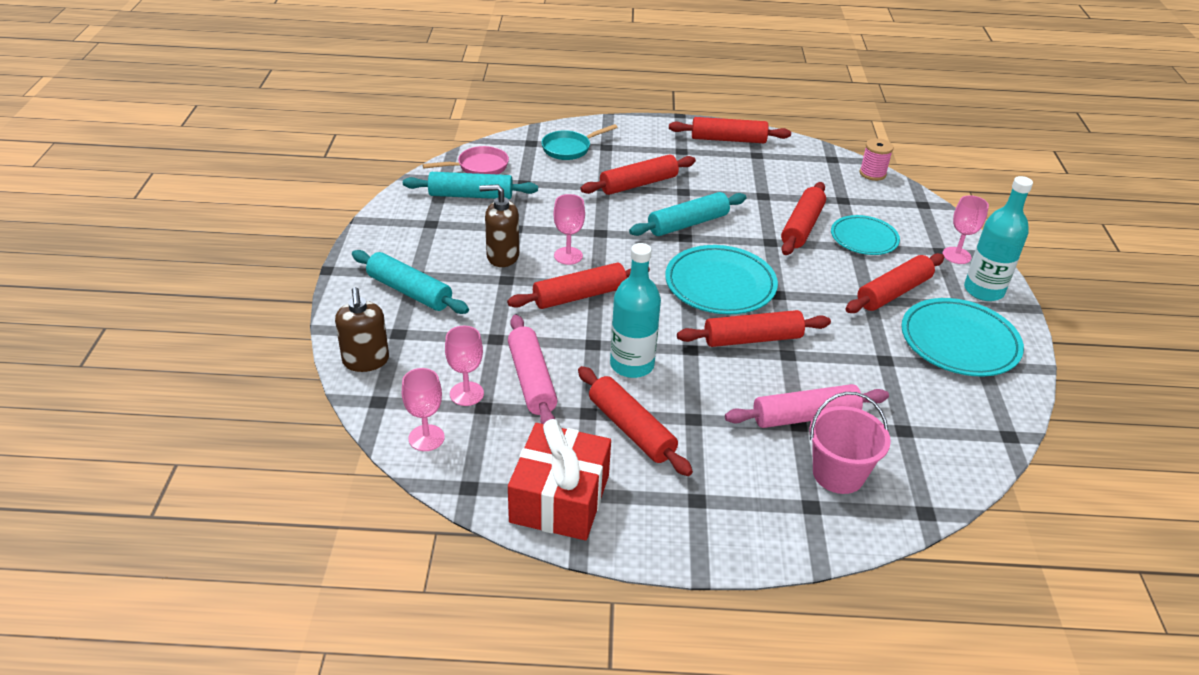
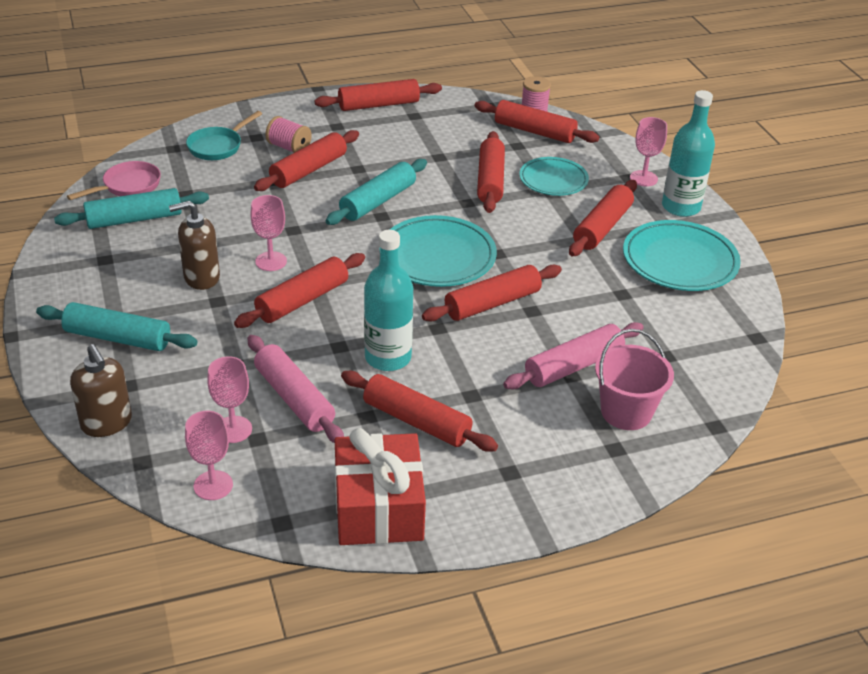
camera: 20 degrees left, 0 degrees up
(630, 161) = (289, 147): none -> pink spool
(865, 190) = (534, 131): none -> red rolling pin

